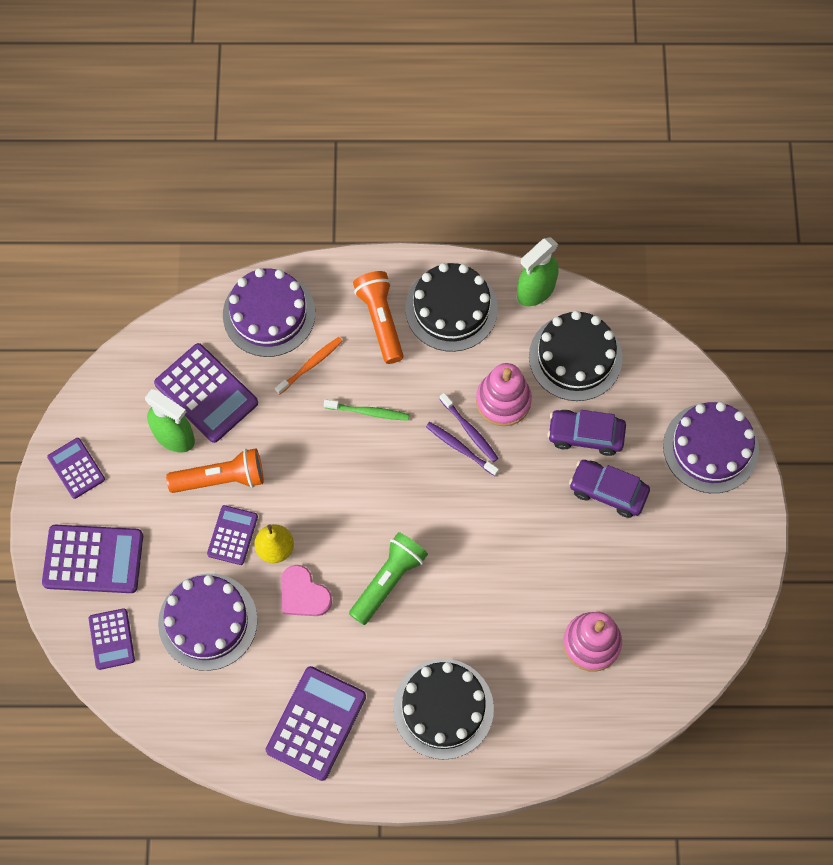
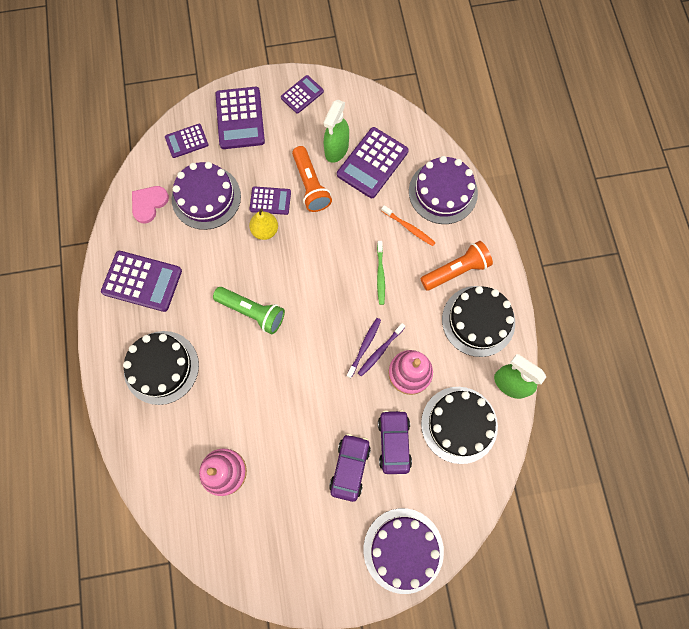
camera: 80 degrees right, 5 degrees up
(303, 594) = (234, 255): pink heart -> pink heart (149, 204)

